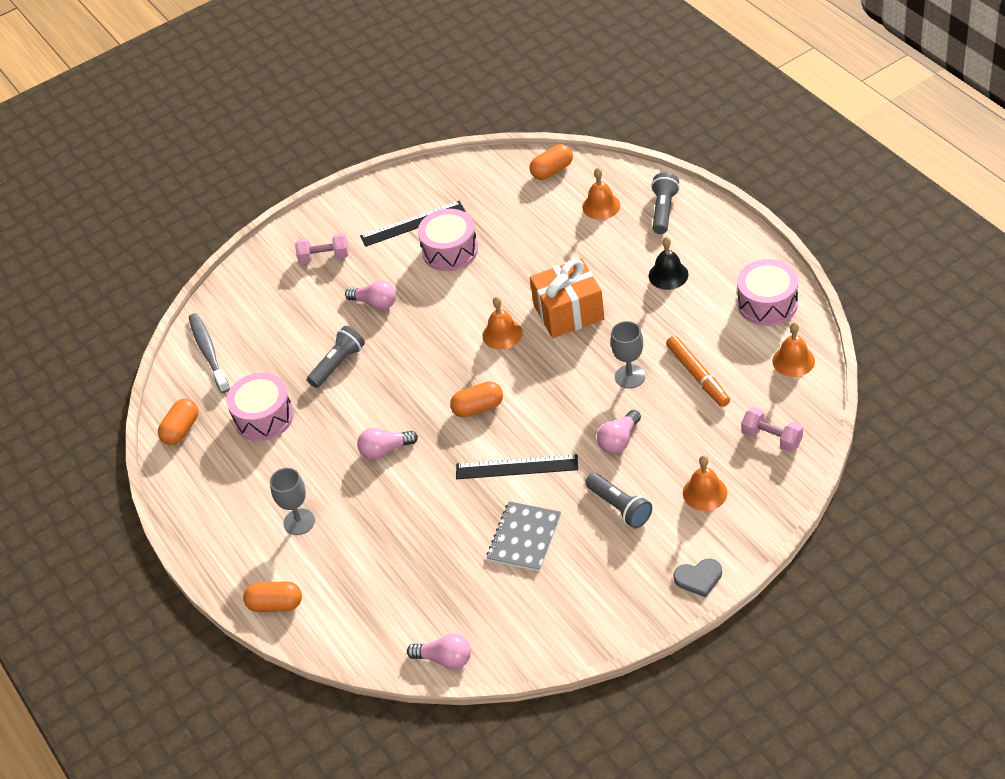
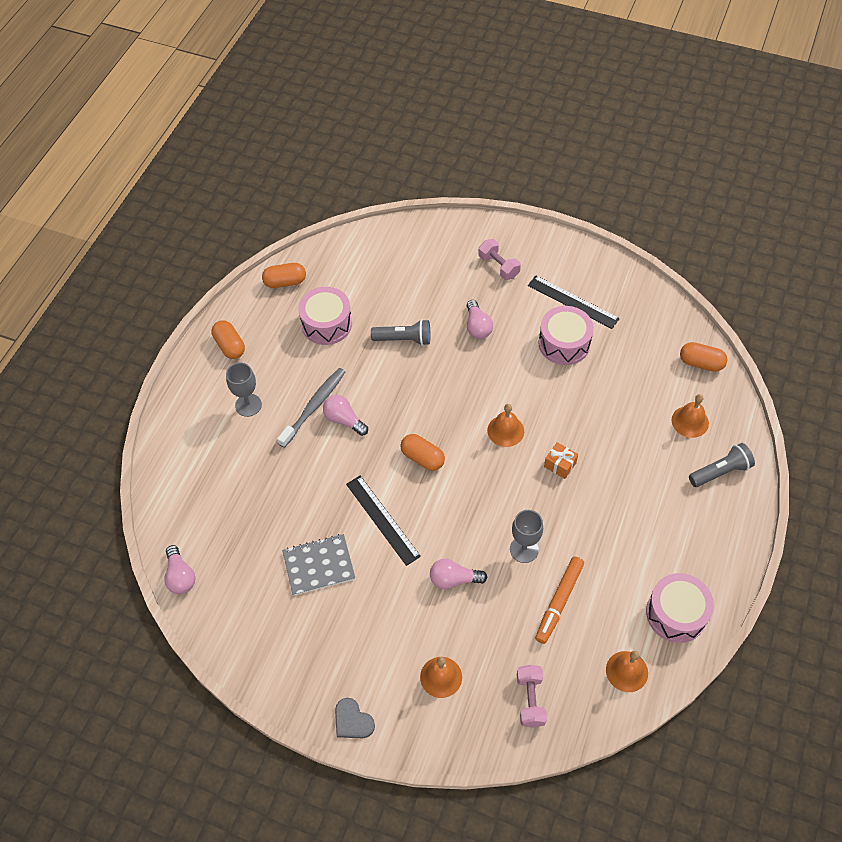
camera: 50 degrees right, 10 degrees up
(208, 352) = (362, 253): grey toothbrush -> grey toothbrush (314, 406)
(275, 605) = (170, 435): orange capsule -> orange capsule (230, 346)
(569, 312) = (560, 465): orange gift -> orange gift, size x0.47
(619, 507) = (387, 619): grey flashlight -> none
(668, 275) = (652, 516): black bell -> none

